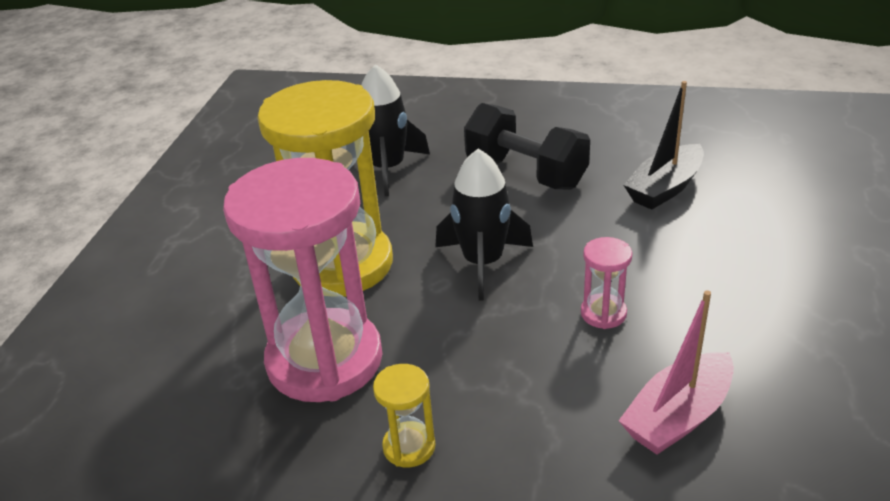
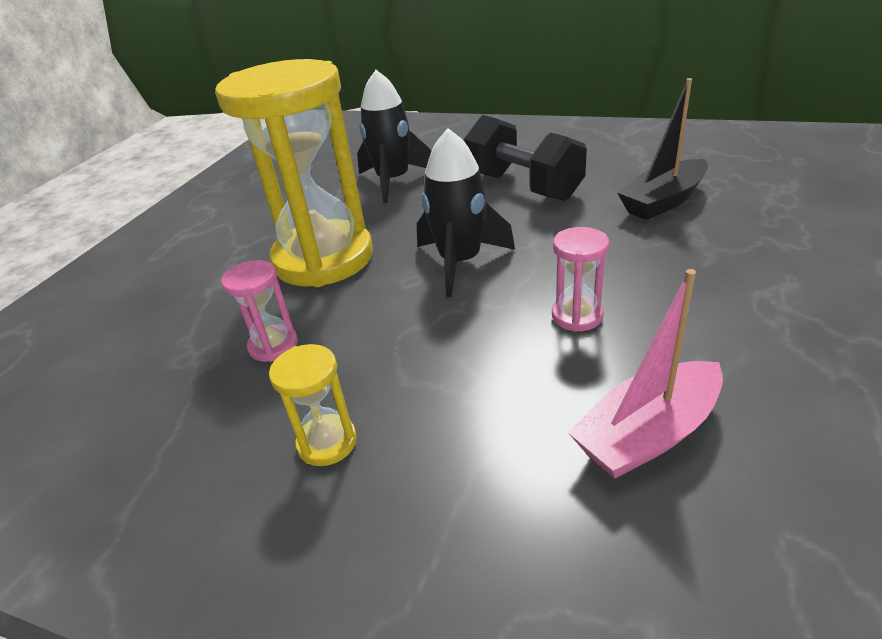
camera: 10 degrees right, 0 degrees up
(324, 360) = (273, 345): pink hourglass -> pink hourglass, size x0.41

